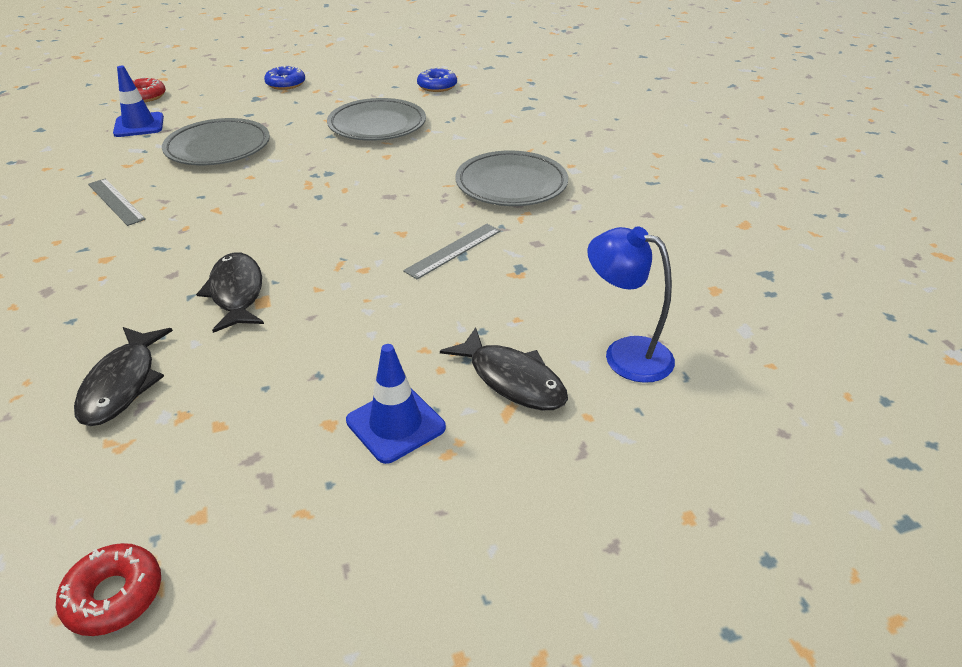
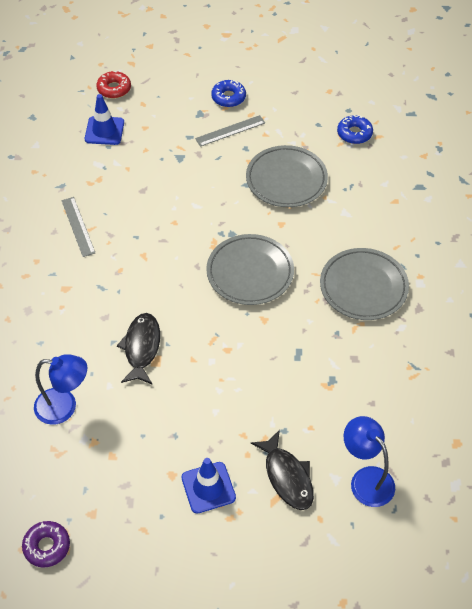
camera: 20 degrees right, 15 degrees up
(114, 596) = (47, 546): red donut -> purple donut
(122, 384) = (64, 407): black fish -> blue lamp
(218, 148) = (158, 178): grey plate -> grey plate (250, 272)
(453, 250) = (293, 349): grey ruler -> grey ruler (230, 131)

